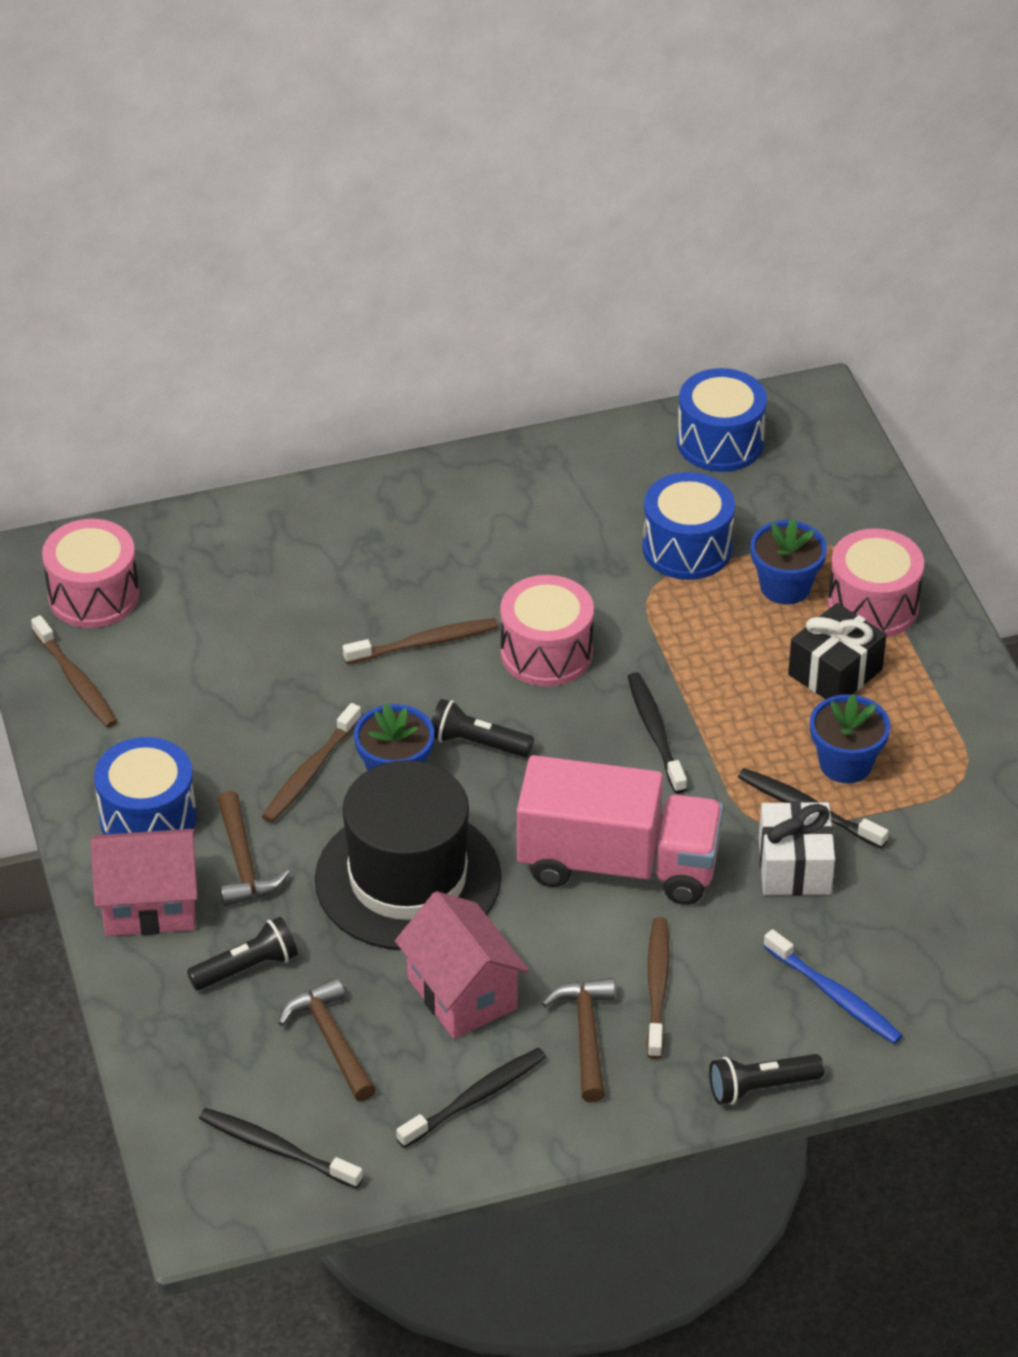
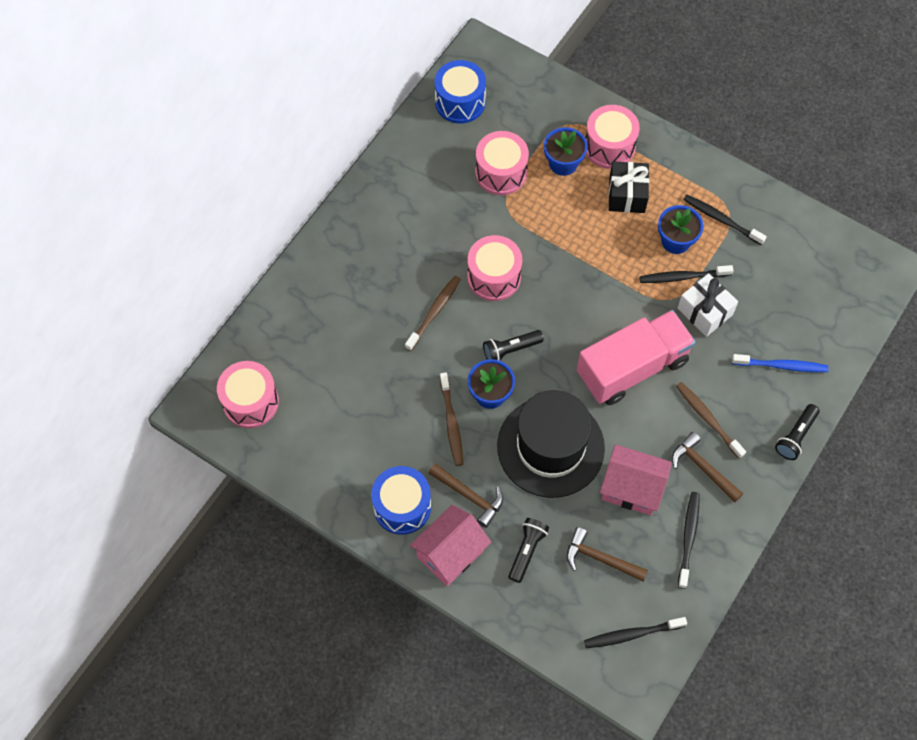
camera: 40 degrees left, 20 degrees up
(76, 680) = (290, 456): brown toothbrush -> none
(655, 732) = (582, 285): black toothbrush -> black toothbrush (721, 220)
(687, 548) = (501, 172): blue drum -> pink drum

